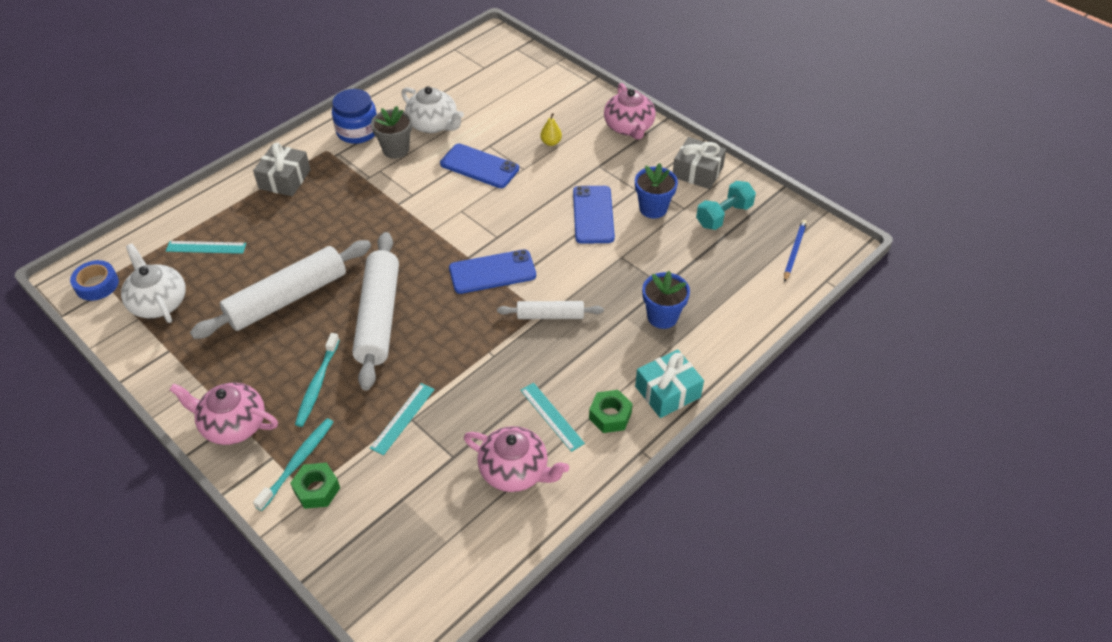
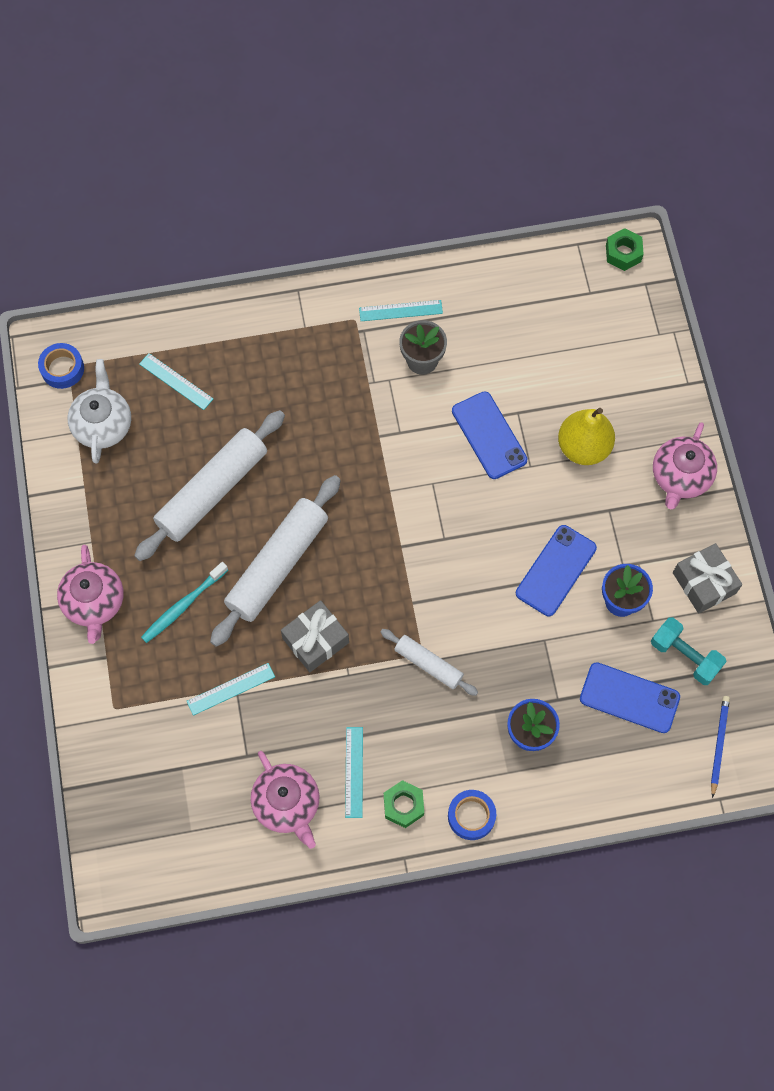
camera: 35 degrees right, 20 degrees up
(233, 424) = (94, 602): pink teapot -> pink teapot turned 150 degrees counterclockwise
(285, 179) = (293, 335): grey gift -> grey gift (315, 640)
(287, 298) = (212, 491): white rolling pin -> white rolling pin turned 45 degrees counterclockwise
(298, 462) = (123, 676): turquoise toothbrush -> none
(317, 490) = (122, 713): green nut -> green nut (623, 253)
(357, 131) = (400, 310): blue jar -> turquoise ruler
(433, 125) = (481, 347): white teapot -> none
(492, 272) = (411, 579): blue phone -> blue phone (629, 698)
(551, 142) = (583, 447): yellow pear -> yellow pear, size x2.15
(667, 392) = (471, 816): turquoise gift -> blue tape
(724, 215) = (685, 656): turquoise dumbbell -> turquoise dumbbell turned 45 degrees clockwise
(794, 251) = (718, 744): blue pencil -> blue pencil turned 45 degrees counterclockwise

